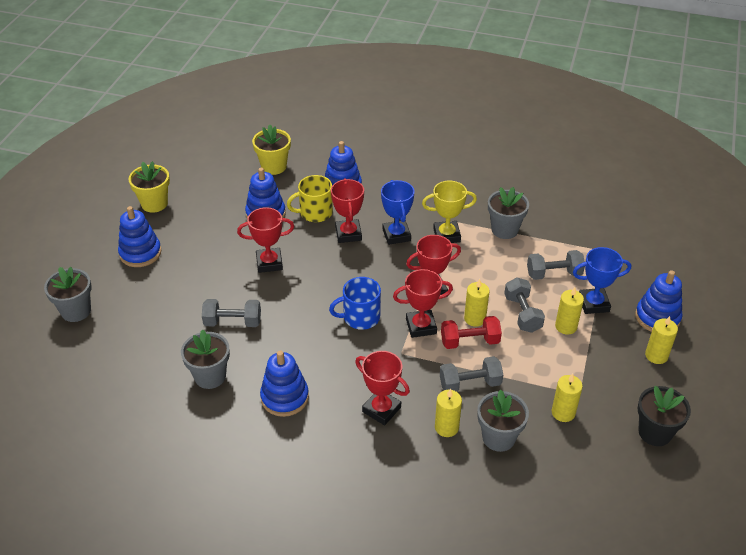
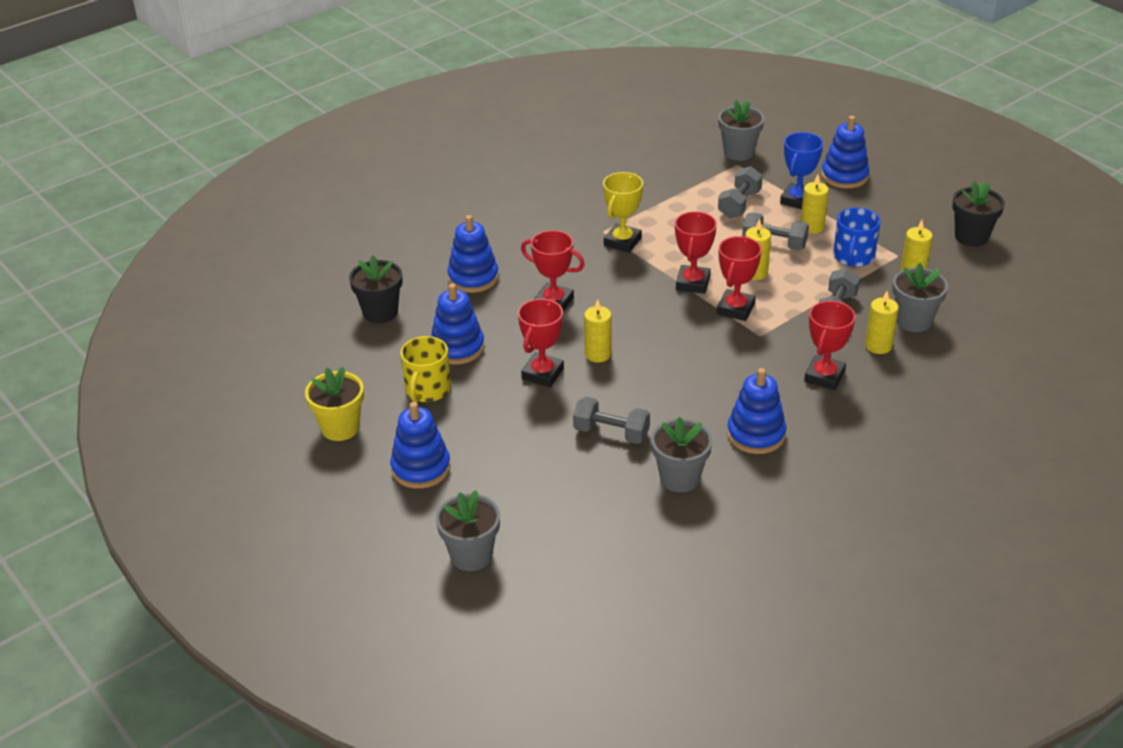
camera: 55 degrees left, 5 degrees down
(233, 322) = (611, 433): grey dumbbell -> grey dumbbell turned 75 degrees clockwise
(274, 166) = (380, 312): yellow flower pot -> black flower pot
(315, 212) = (494, 312): yellow mug -> yellow mug (427, 389)
(360, 317) = (687, 342): blue mug -> blue mug (853, 257)
(381, 409) = (824, 376): red trophy -> red trophy turned 45 degrees counterclockwise
(396, 235) = (589, 272): blue trophy -> none
(469, 341) = (782, 288): red dumbbell -> none
(504, 230) = (651, 205): grey flower pot -> grey flower pot (739, 152)
(656, 355) = (888, 197): yellow candle -> yellow candle (598, 354)

